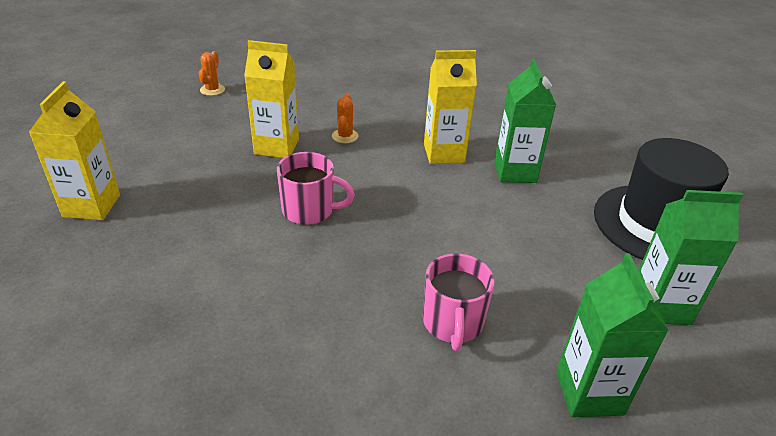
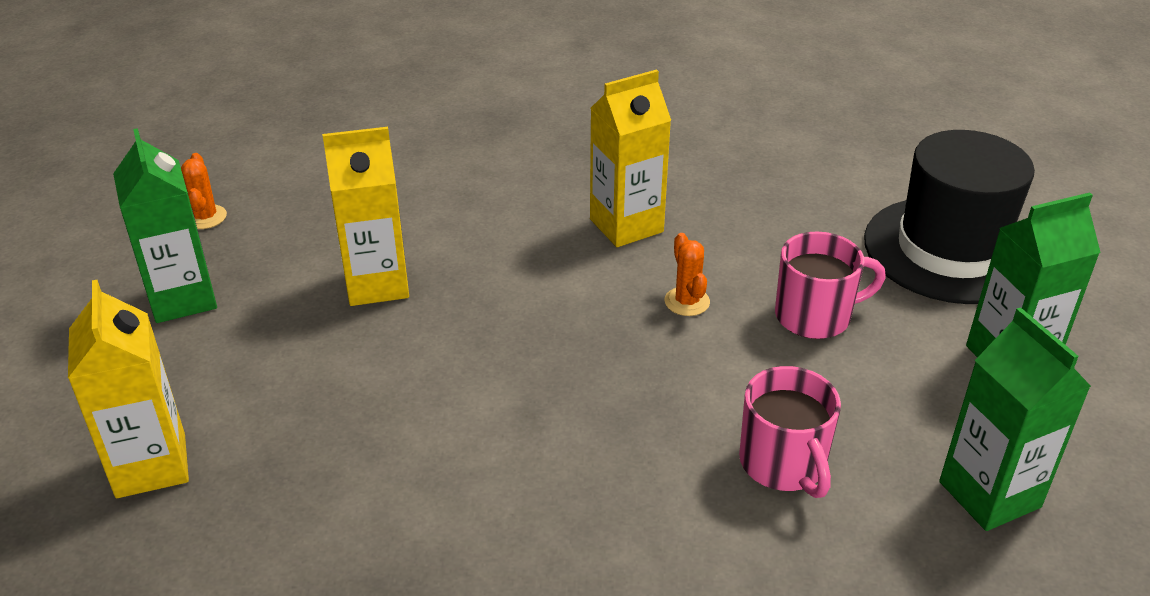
camera: 20 degrees left, 0 degrees up
(309, 210) = (493, 368): pink mug -> pink mug (815, 316)
(345, 136) = (468, 238): orange cactus -> orange cactus (687, 302)
(515, 172) = (737, 226): green carton -> green carton (182, 298)

